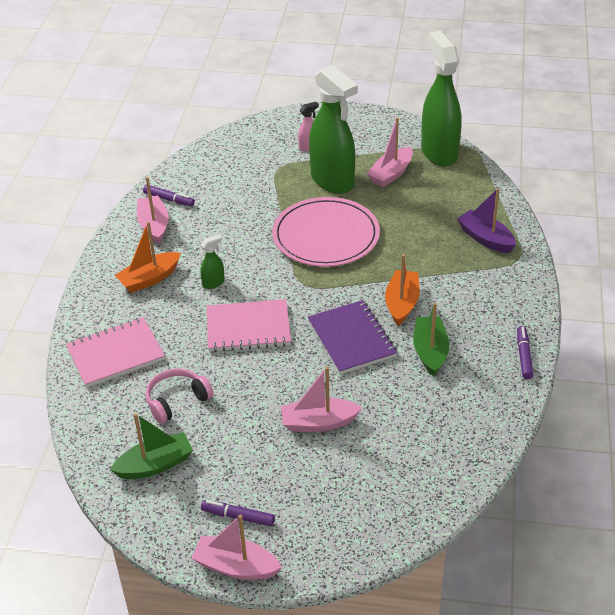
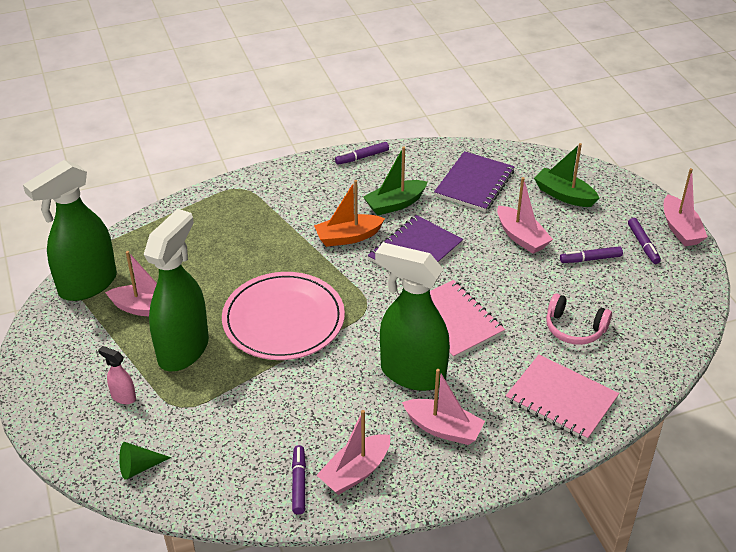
camera: 120 degrees left, 0 degrees up
(149, 279) = (443, 429): orange boat -> pink boat
(155, 465) = (646, 310): green boat -> green boat (564, 195)
(213, 283) = (412, 373): green spray bottle -> green spray bottle, size x2.47
(242, 141) = (139, 467): none -> green cone
(250, 460) = (590, 259): none -> purple marker
(426, 425) = (474, 183): none -> purple notebook
(486, 239) = (222, 214): purple boat -> none

